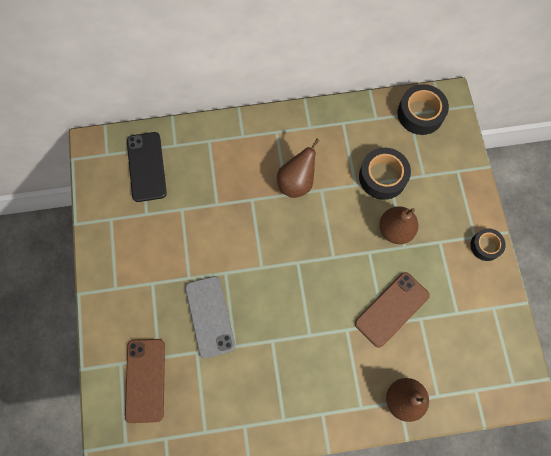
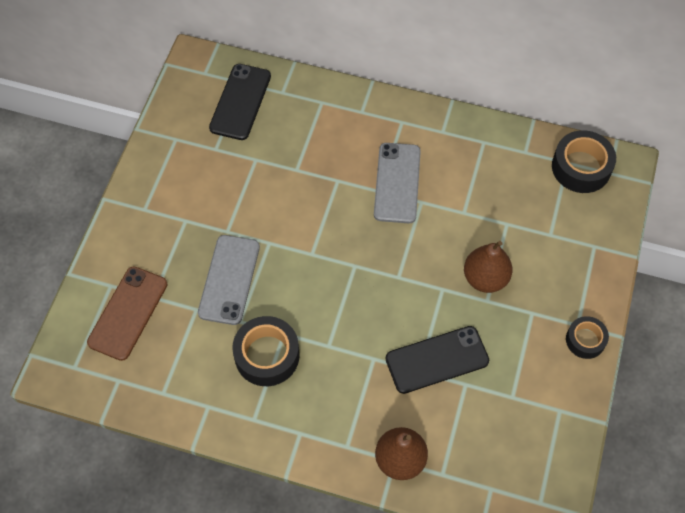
camera: 25 degrees right, 10 degrees down
(296, 182) = (397, 183): brown pear -> grey phone
(382, 177) = (500, 216): black tape -> black tape (267, 355)
(391, 309) = (437, 359): brown phone -> black phone

